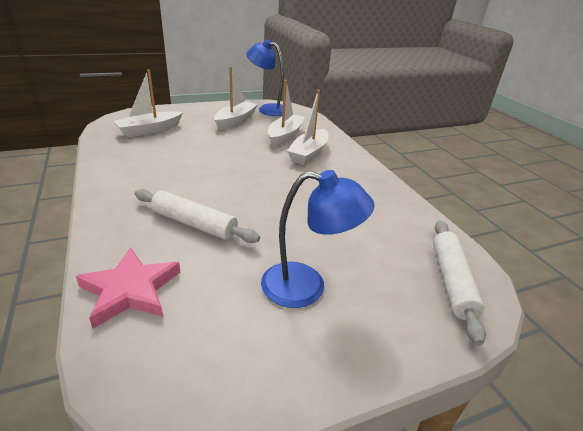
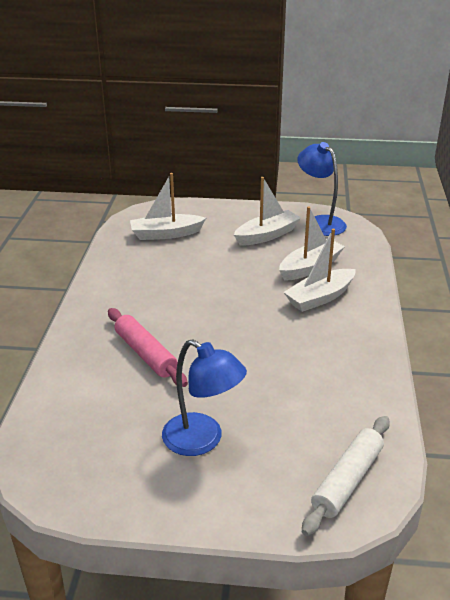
camera: 30 degrees right, 0 degrees up
(130, 290) = (64, 399): pink star -> none
(194, 224) = (145, 354): white rolling pin -> pink rolling pin

